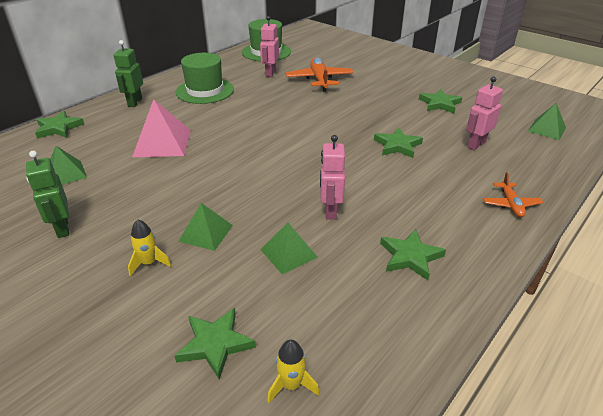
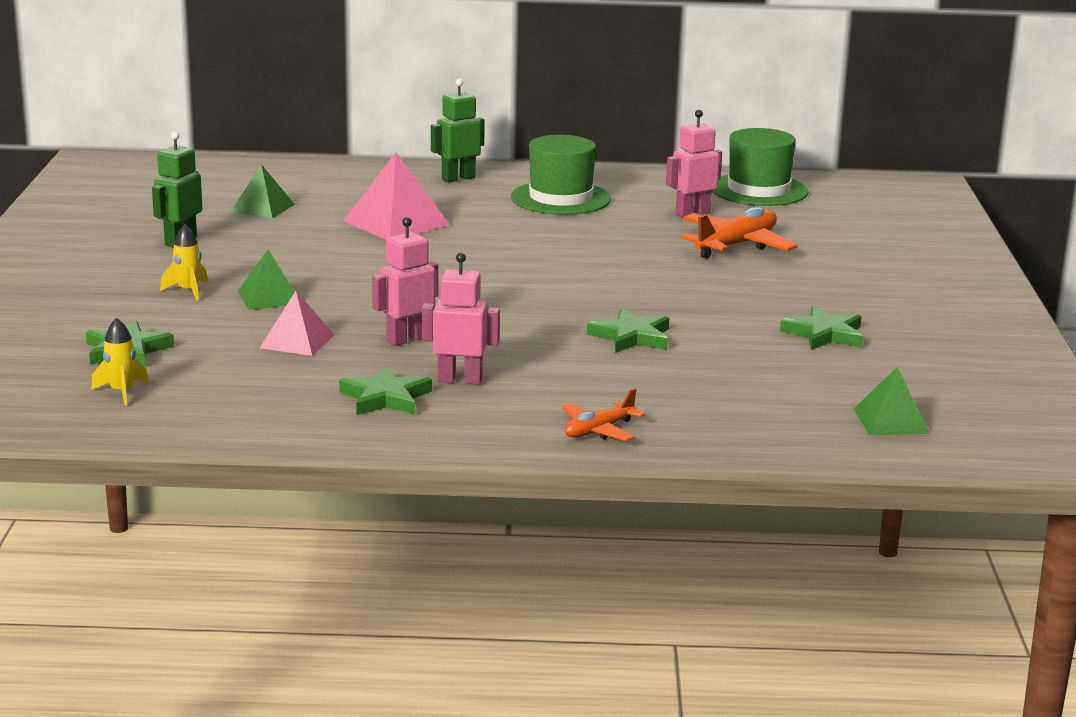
camera: 50 degrees right, 15 degrees down
(59, 128) = (336, 171): green star -> none
(288, 253) = (297, 341): green pyramid -> pink pyramid
(476, 144) = (733, 382): pink robot -> pink robot (460, 380)

